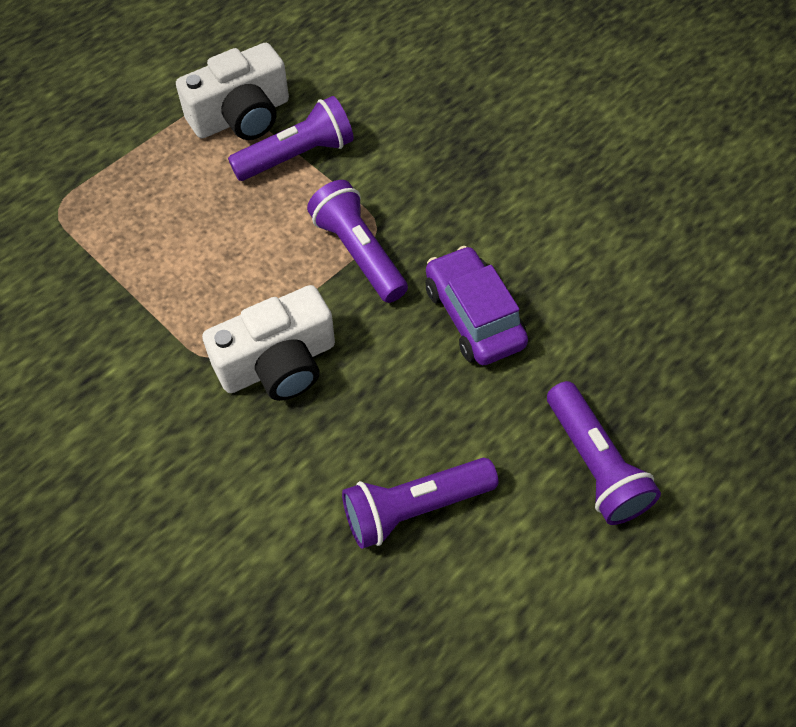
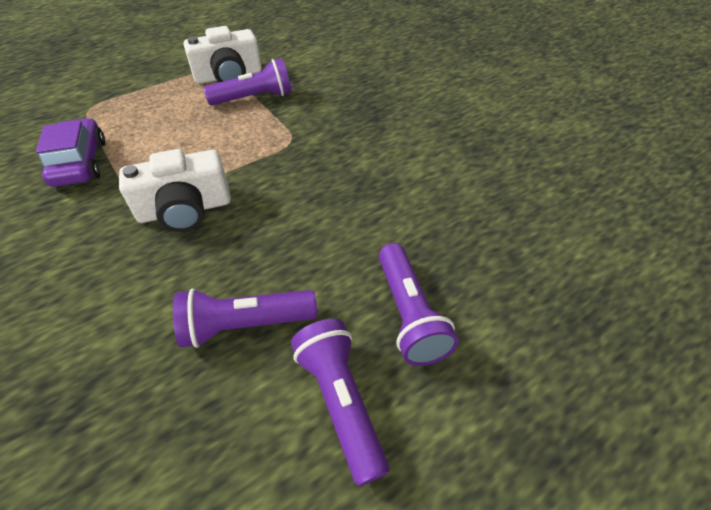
camera: 10 degrees right, 10 degrees down
(358, 253) = (272, 152): purple flashlight -> purple flashlight (340, 401)
(473, 316) = (341, 198): purple car -> purple car (80, 163)

